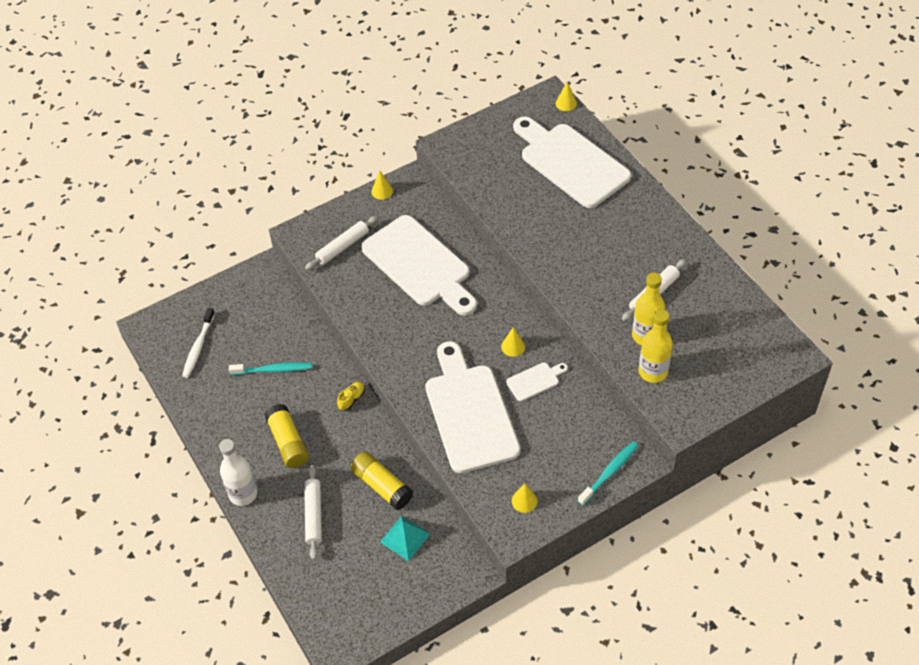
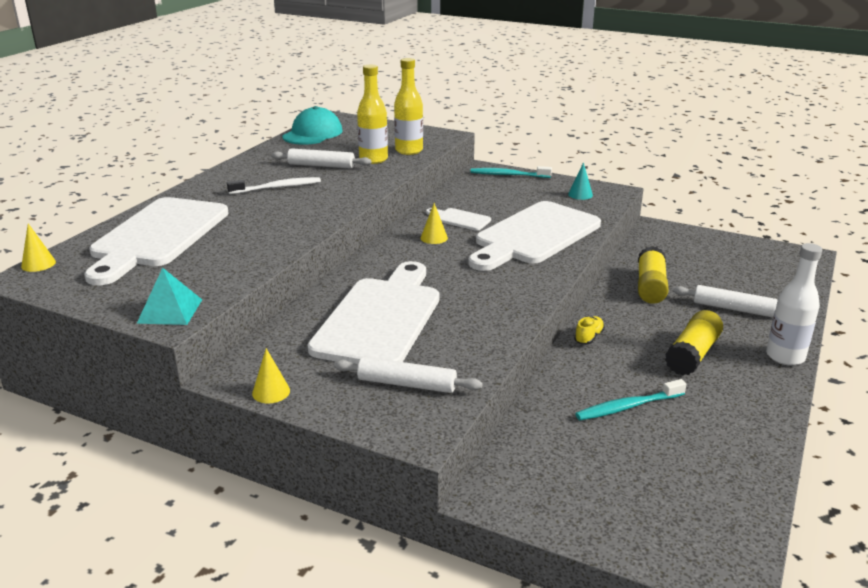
camera: 125 degrees left, 25 degrees down
(198, 347) = (685, 492): white toothbrush -> white toothbrush (277, 187)
(273, 370) = (628, 407): turquoise toothbrush -> turquoise toothbrush turned 75 degrees counterclockwise
(313, 515) = (733, 309): white rolling pin -> white rolling pin turned 60 degrees clockwise
(352, 399) = (588, 337): yellow shoe -> yellow shoe turned 120 degrees clockwise
(405, 538) = (676, 260): turquoise pyramid -> turquoise pyramid (170, 311)
(524, 501) = (580, 194): yellow cone -> turquoise cone
(750, 320) = (312, 134): none -> turquoise cap

